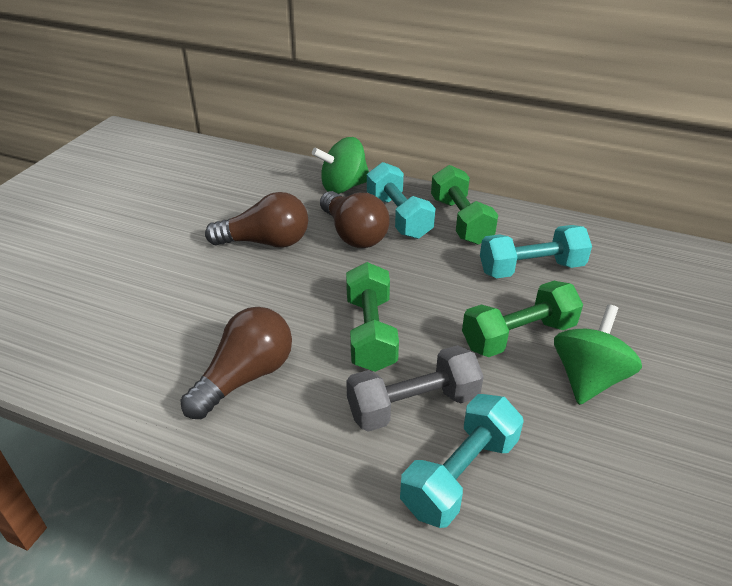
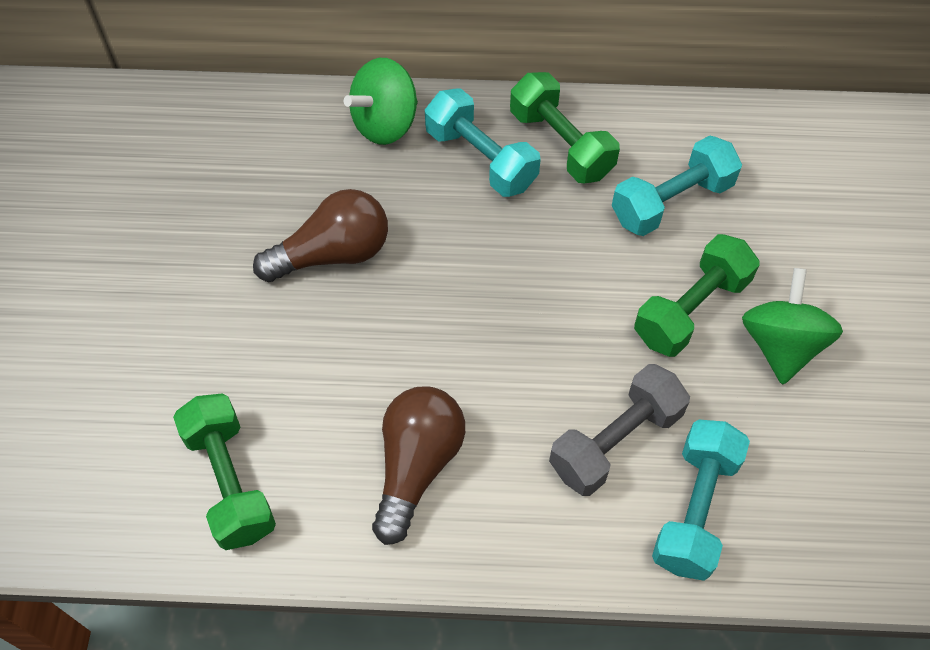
camera: 20 degrees left, 20 degrees up
(353, 234) = (438, 207): brown light bulb -> none
(370, 333) = (528, 358): green dumbbell -> green dumbbell (230, 481)

